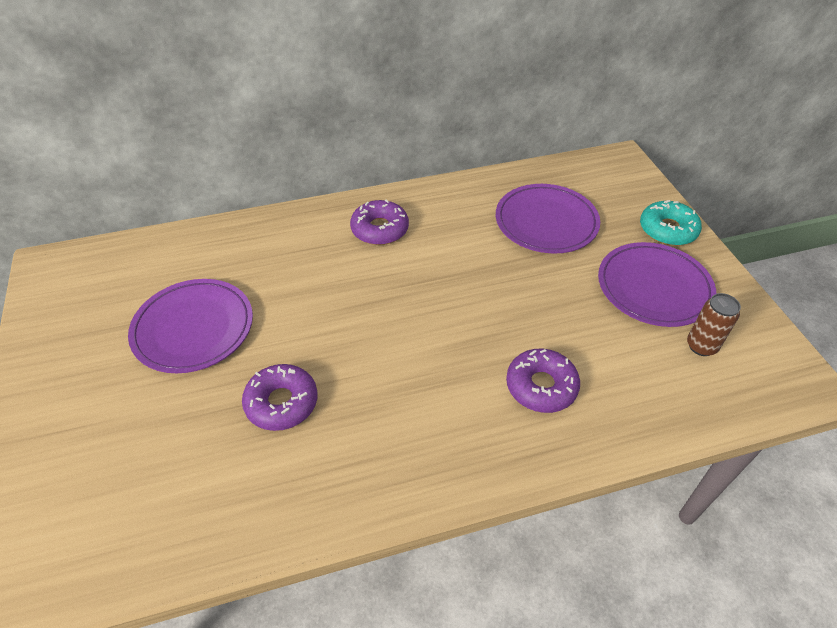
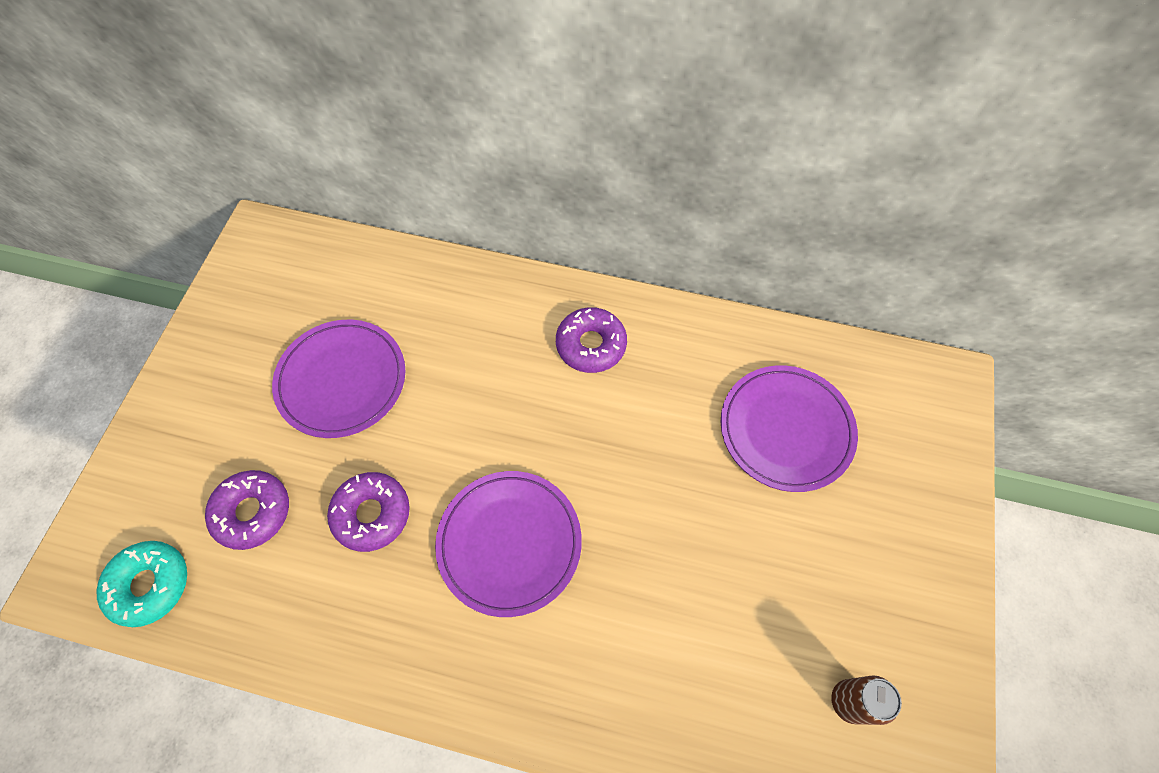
camera: 30 degrees right, 15 degrees up
(541, 386) = (630, 644): purple donut -> purple donut (252, 512)
(654, 287) = (851, 591): purple plate -> purple plate (509, 543)
(667, 230) = (932, 518): turquoise donut -> turquoise donut (150, 585)

